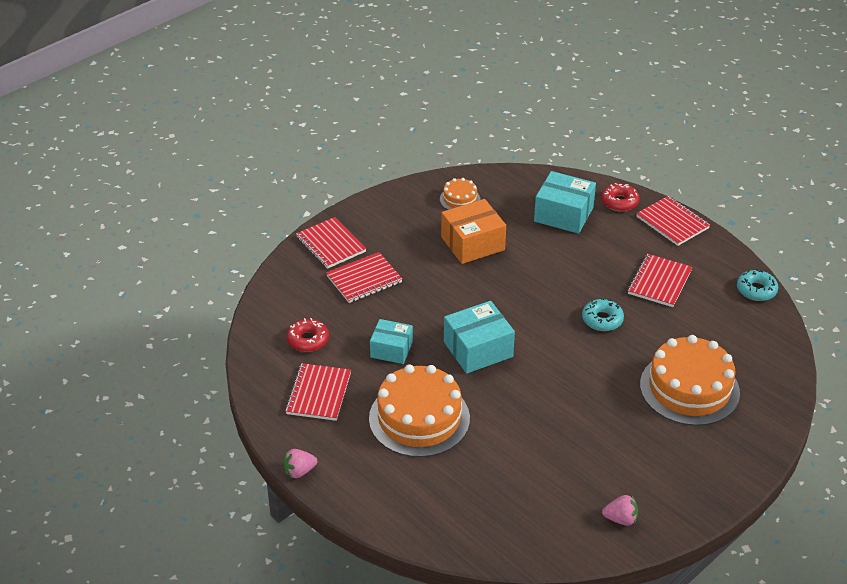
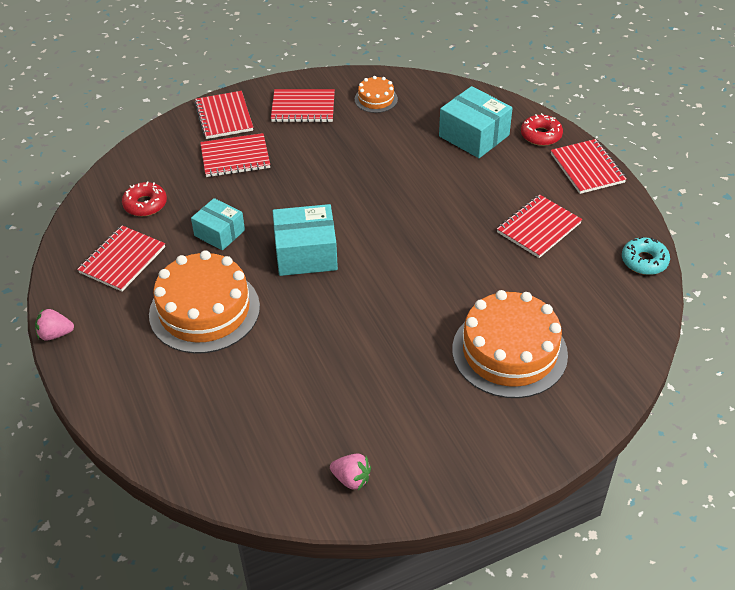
camera: 20 degrees right, 5 degrees up
(399, 221) = (303, 108): none -> red notebook
(473, 243) = (363, 145): orange box -> none
(602, 320) = (454, 253): turquoise donut -> none

